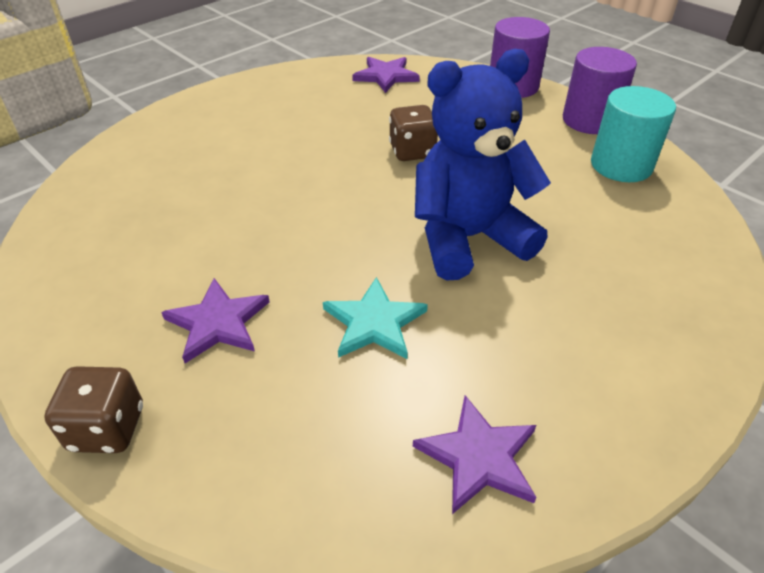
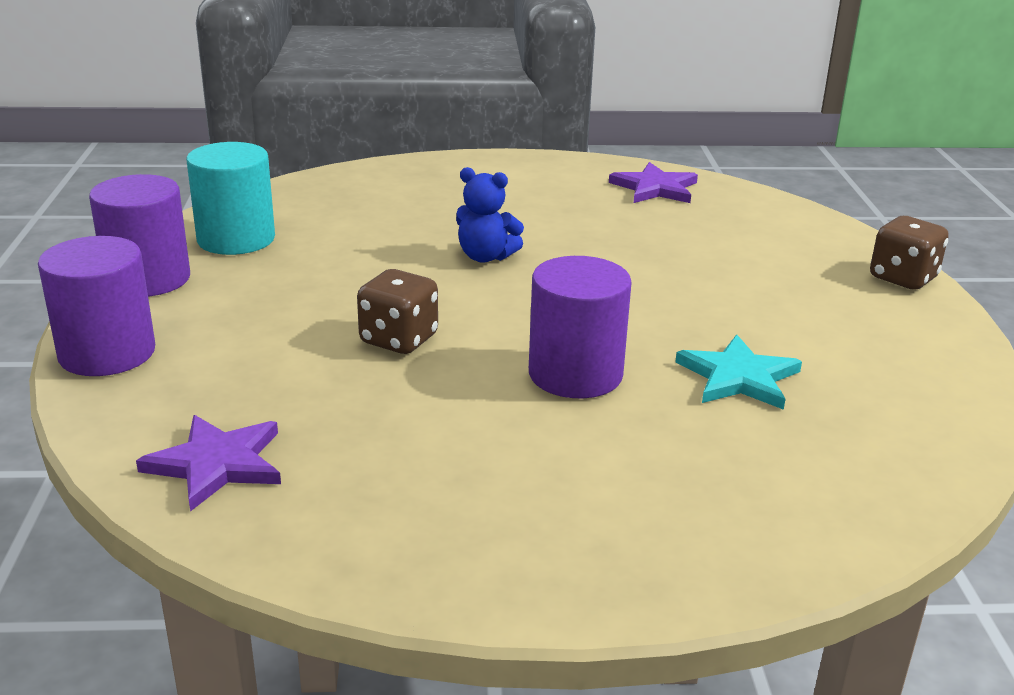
camera: 140 degrees left, 15 degrees down
(218, 323) = (779, 296): purple star -> none
(297, 177) = (575, 374): none -> purple cylinder
(374, 323) = (644, 248): turquoise star -> turquoise star (738, 377)
(468, 238) = (485, 257): blue teddy bear -> blue teddy bear, size x0.47

